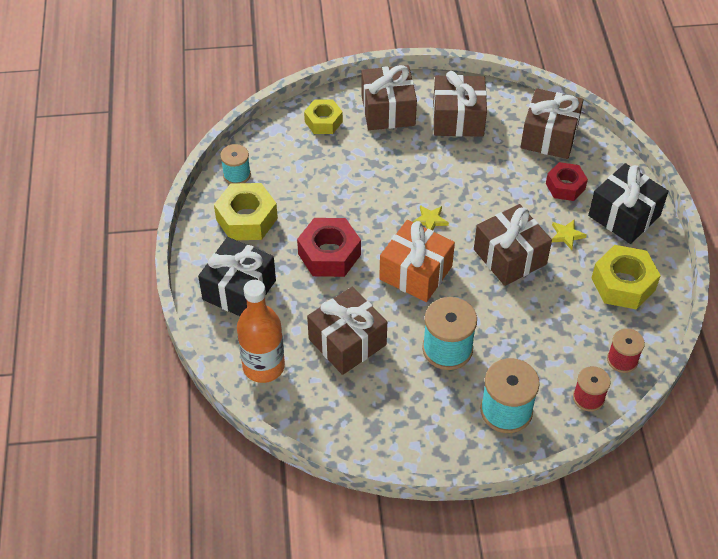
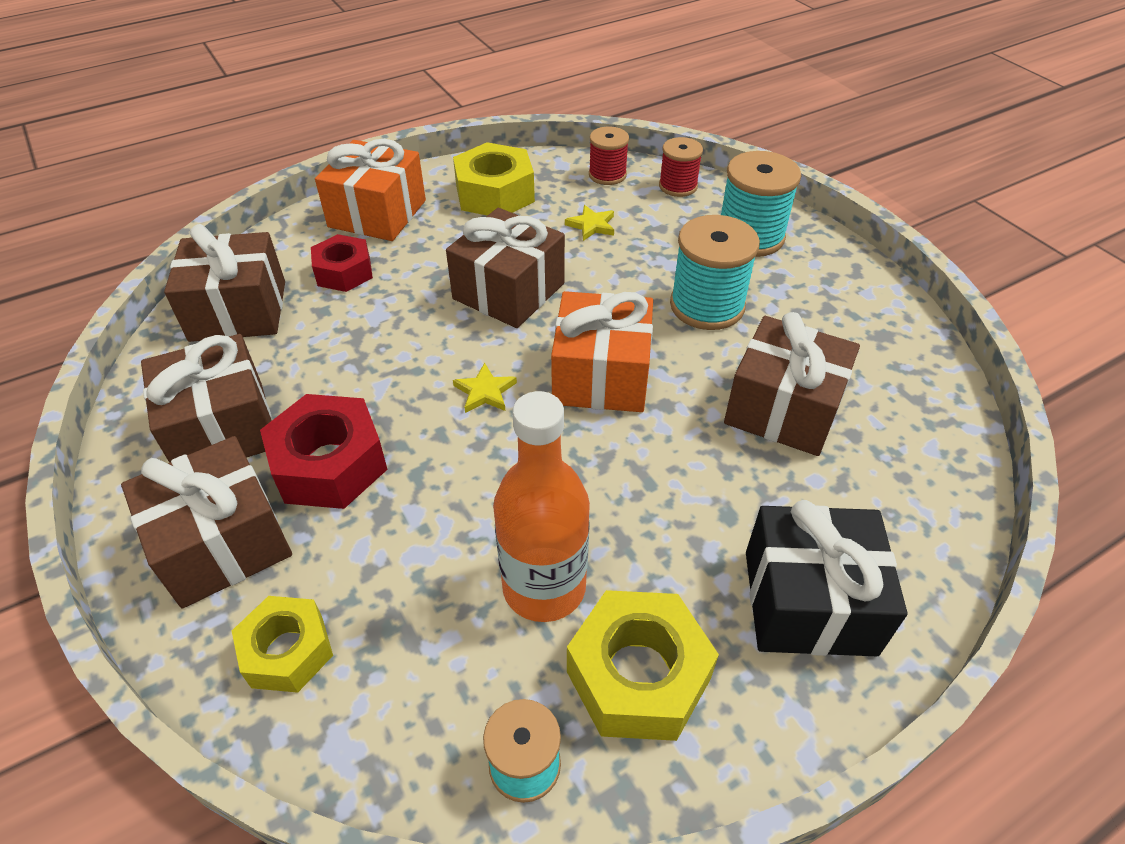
camera: 115 degrees left, 5 degrees down
(263, 366) = (915, 493): orange bottle -> orange bottle (544, 587)
(329, 254) = (637, 496): red nut -> red nut (330, 464)
(566, 235) = (439, 251): yellow star -> yellow star (591, 225)
(624, 215) = (377, 213): black gift -> orange gift

